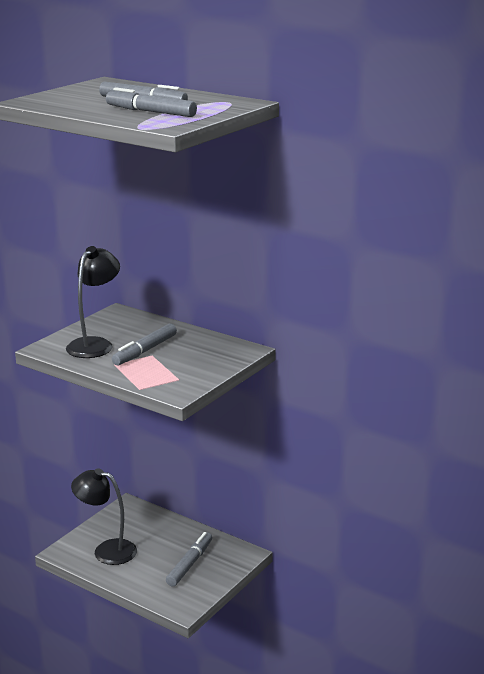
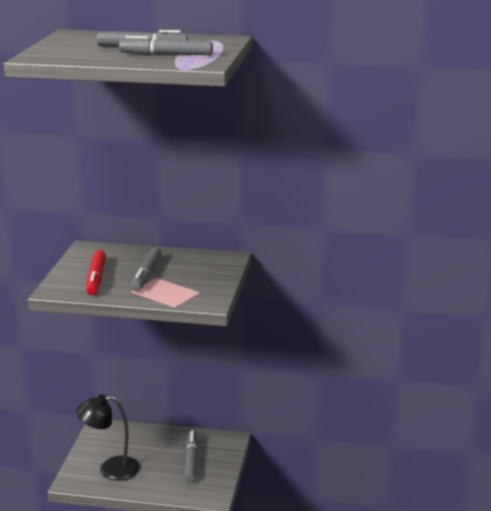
camera: 25 degrees left, 0 degrees up
(95, 344) = (96, 278): black lamp -> red marker

